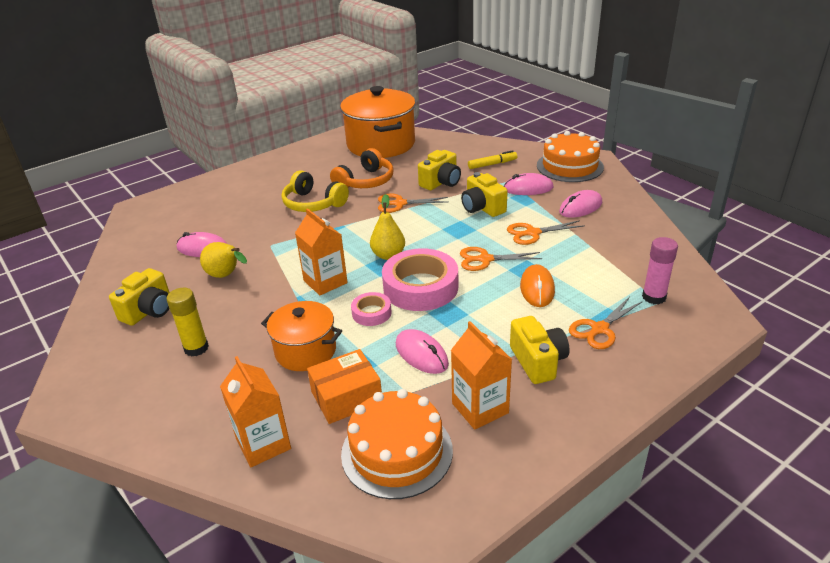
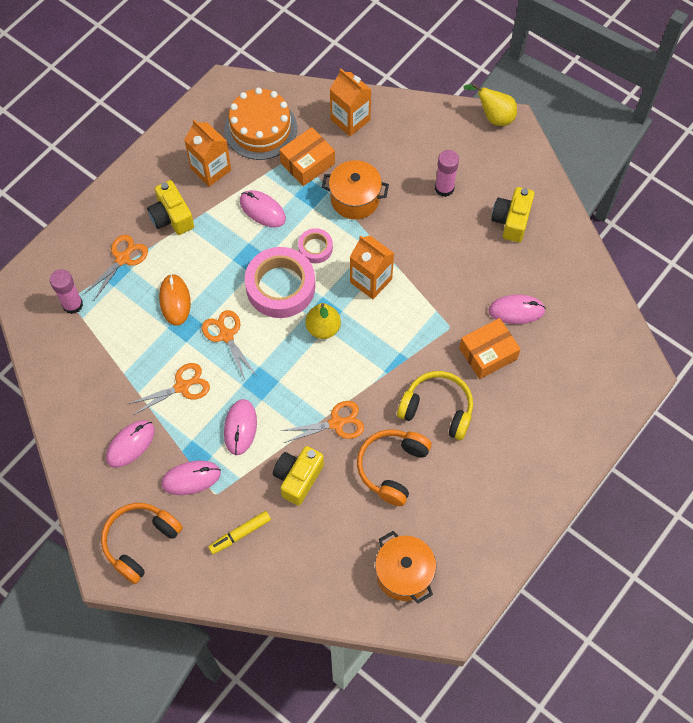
camera: 165 degrees right, 30 degrees up
(196, 348) = (444, 188): yellow glue stick -> pink glue stick
(226, 275) = (469, 275): yellow pear -> yellow pear (494, 117)
(249, 227) = (488, 353): none -> orange box
(381, 144) = (404, 573): orange pot -> orange pot, size x0.57
(482, 208) = (240, 427): yellow camera -> pink mouse
(485, 259) = (226, 335): orange scissors -> orange scissors turned 105 degrees counterclockwise
(569, 166) = (140, 542): orange cake -> orange headphones

